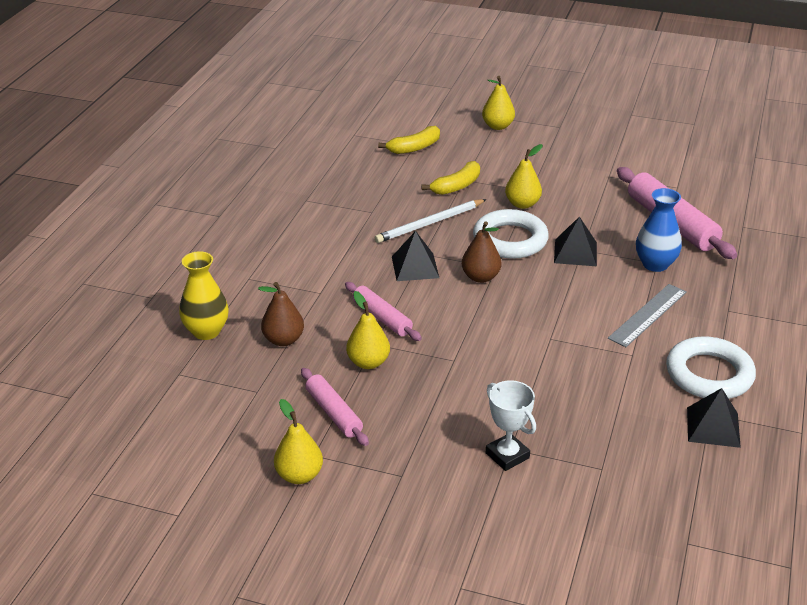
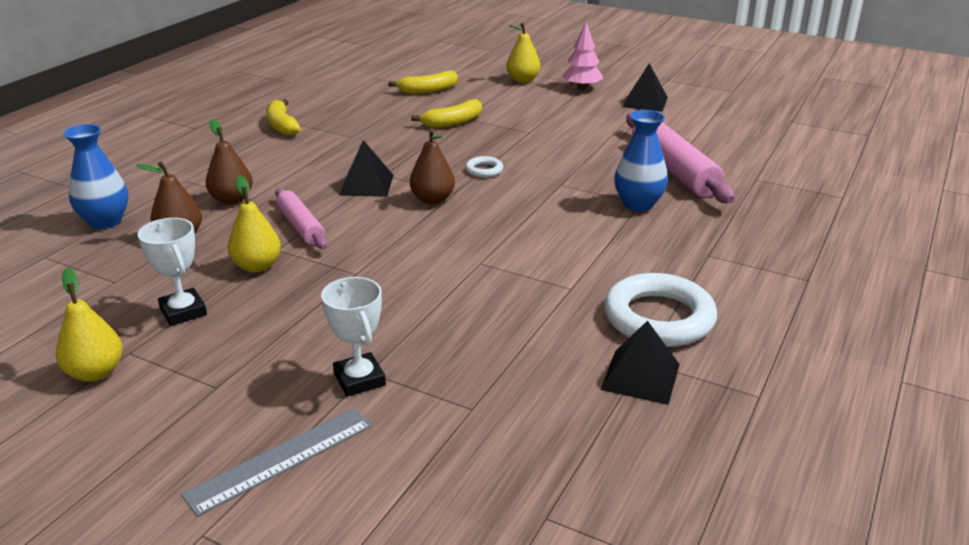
camera: 10 degrees right, 5 degrees down
(206, 331) = (105, 221): yellow vase -> blue vase
(299, 205) = (282, 126): none -> yellow banana
(304, 296) = (232, 199): none -> brown pear
(333, 413) = (183, 312): pink rolling pin -> white trophy
(429, 223) = (405, 150): white pencil -> none
(510, 240) = (484, 170): white ring -> white ring, size x0.45
(522, 204) = (514, 141): yellow pear -> none
(556, 131) = (582, 88): none -> pink tree
(575, 252) = (551, 186): black pyramid -> black pyramid (645, 102)
(647, 315) = (608, 250): grey ruler -> grey ruler (280, 459)

